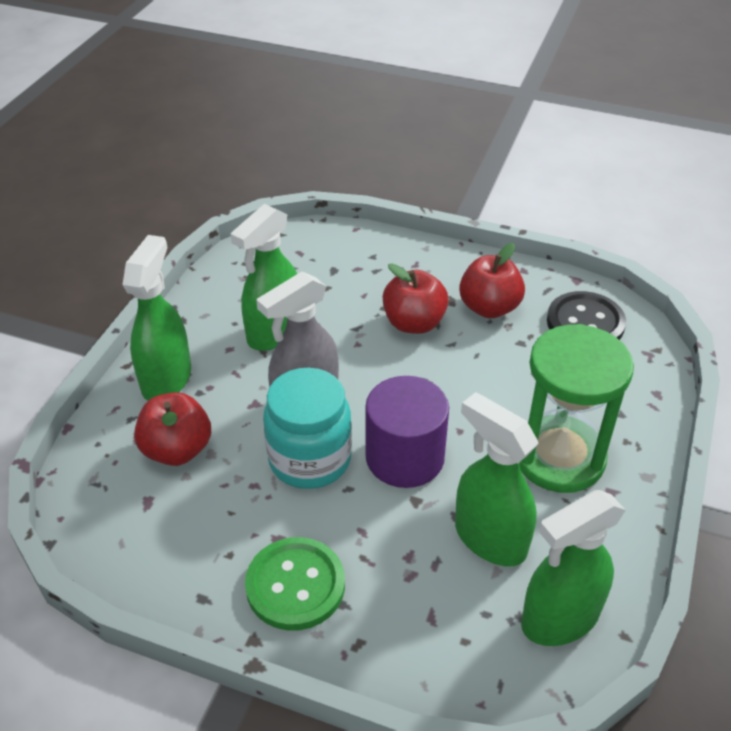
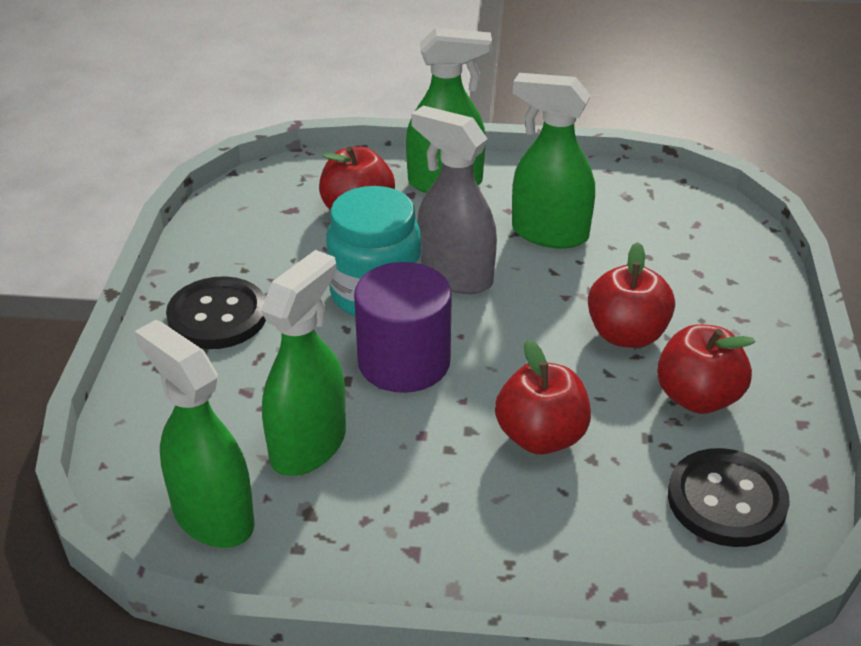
camera: 75 degrees right, 5 degrees down
(295, 585) = (217, 316): green button -> black button
(510, 395) = (541, 437): none -> red apple
(559, 457) = (453, 494): green hourglass -> none

